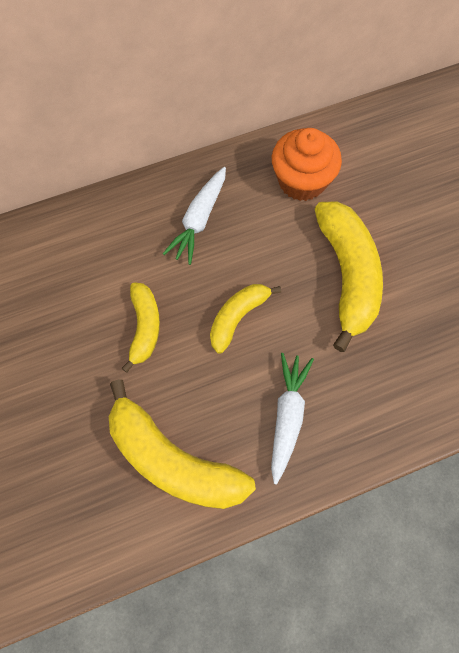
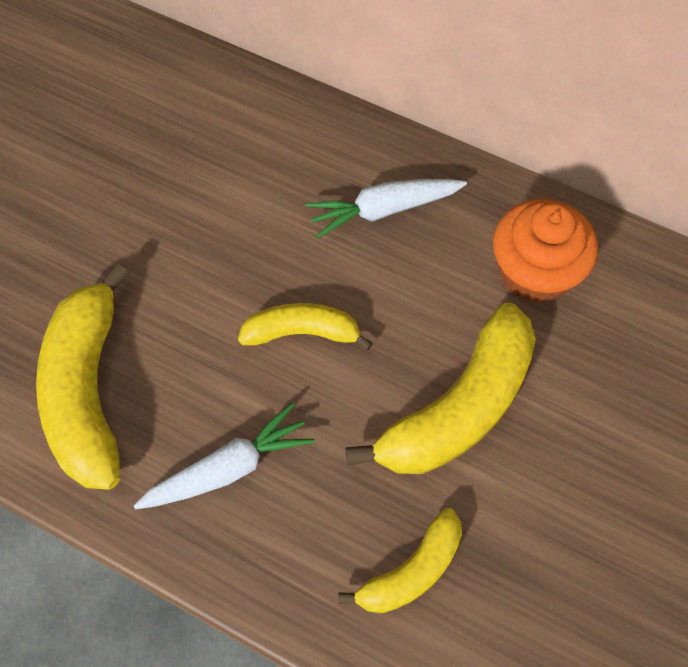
camera: 50 degrees right, 5 degrees down
(144, 328) = (211, 254): yellow banana -> yellow banana (411, 571)

